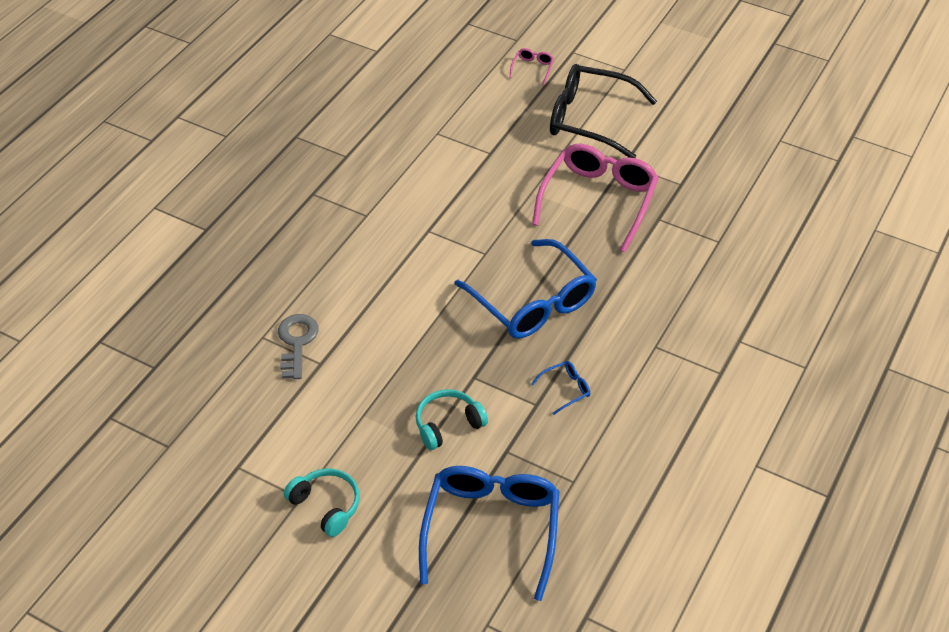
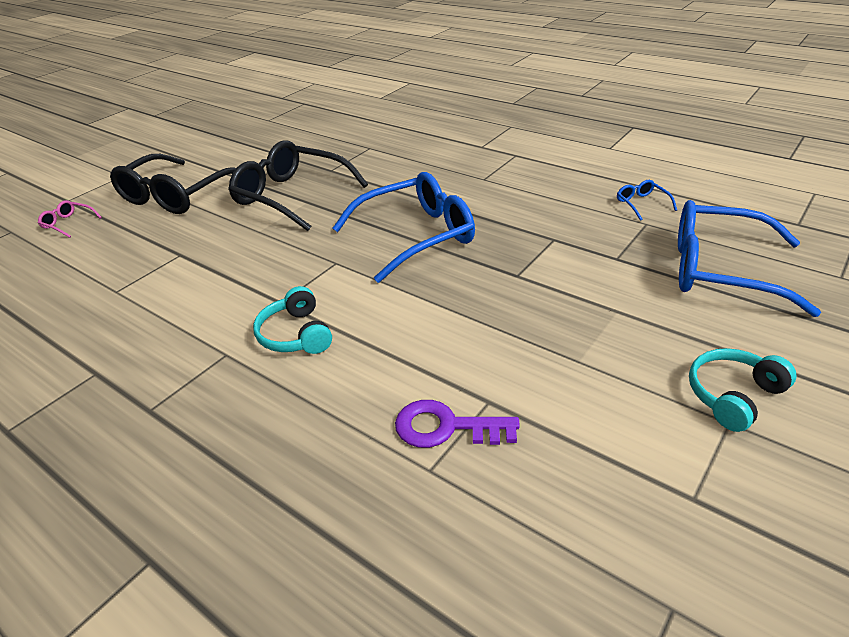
camera: 80 degrees left, 10 degrees down
(296, 342) = (446, 427): grey key -> purple key
(448, 424) = (586, 294): turquoise headphones -> turquoise headphones (296, 334)
(565, 389) = (533, 223): blue glasses -> blue glasses (642, 204)
(598, 200) = (292, 196): pink glasses -> black glasses

